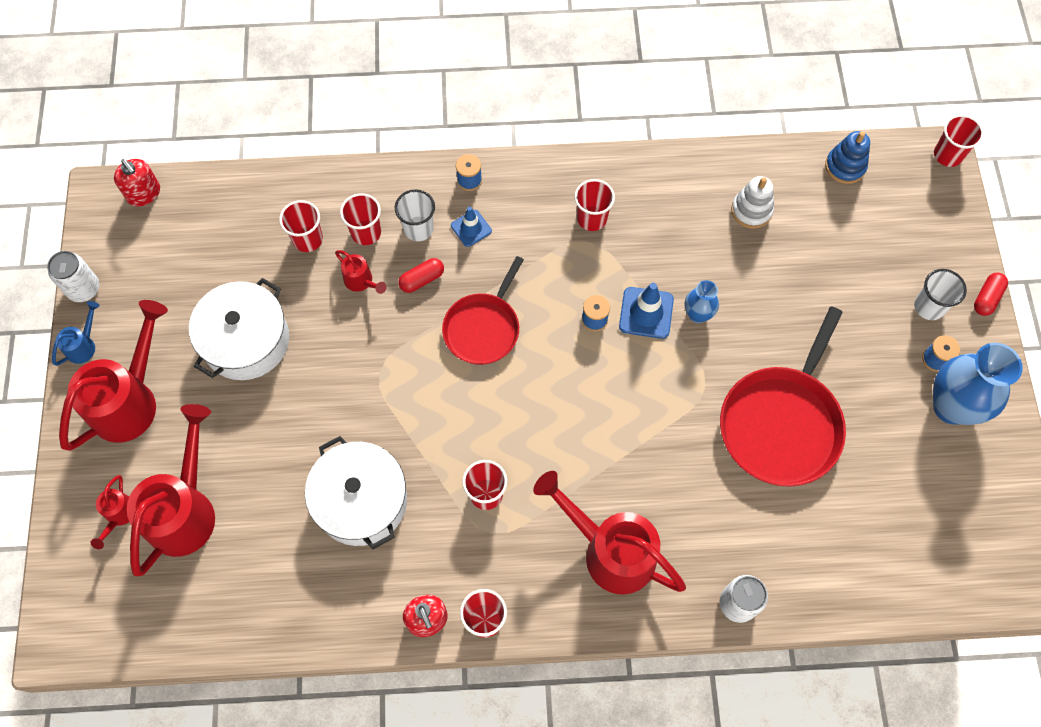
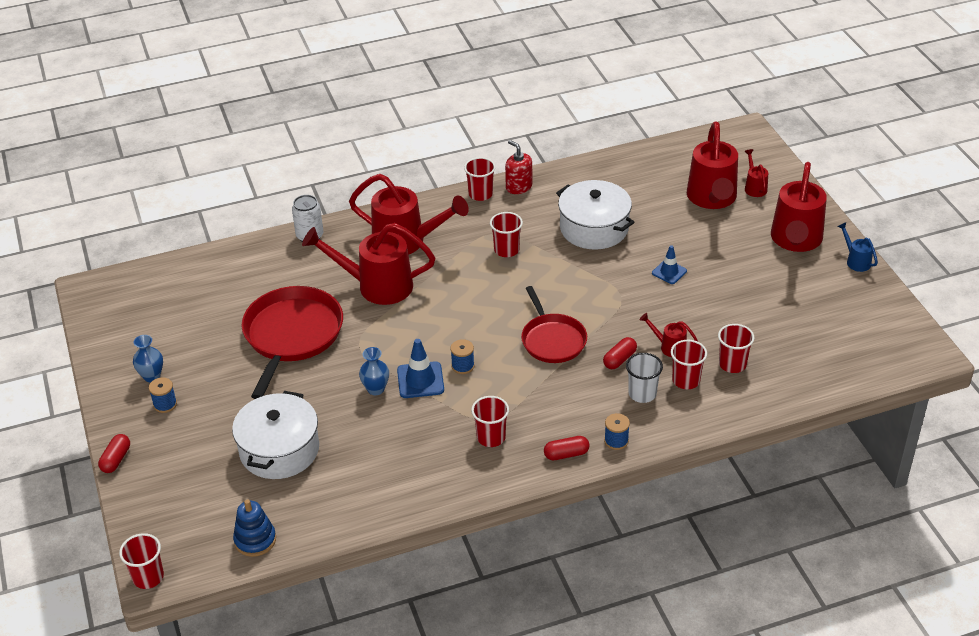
camera: 165 degrees right, 25 degrees down
(83, 345) = (856, 261): blue watering can -> blue watering can turned 135 degrees clockwise
(84, 289) = (886, 292): white can -> none
(144, 193) = (895, 363): red soap dispenser -> none
(246, 340) = (736, 291): white pot -> white pot (279, 450)
(471, 228) = (596, 405): blue traffic cone -> blue traffic cone (669, 272)
(483, 328) = (552, 340): red pan -> red pan turned 150 degrees clockwise
(524, 179) = (566, 454): none -> red capsule
(665, 477) = (377, 286): none -> red watering can
(751, 210) = (343, 479): white stacking toy -> none
(929, 306) = (170, 441): white cup -> none
(951, 406) = (152, 376): blue vase -> blue vase, size x0.51

